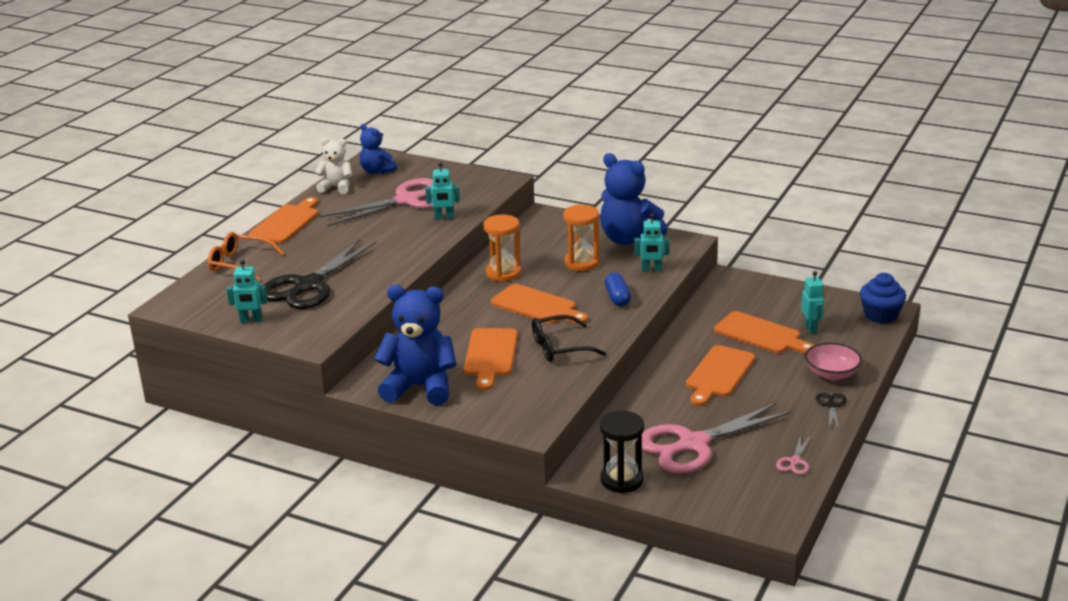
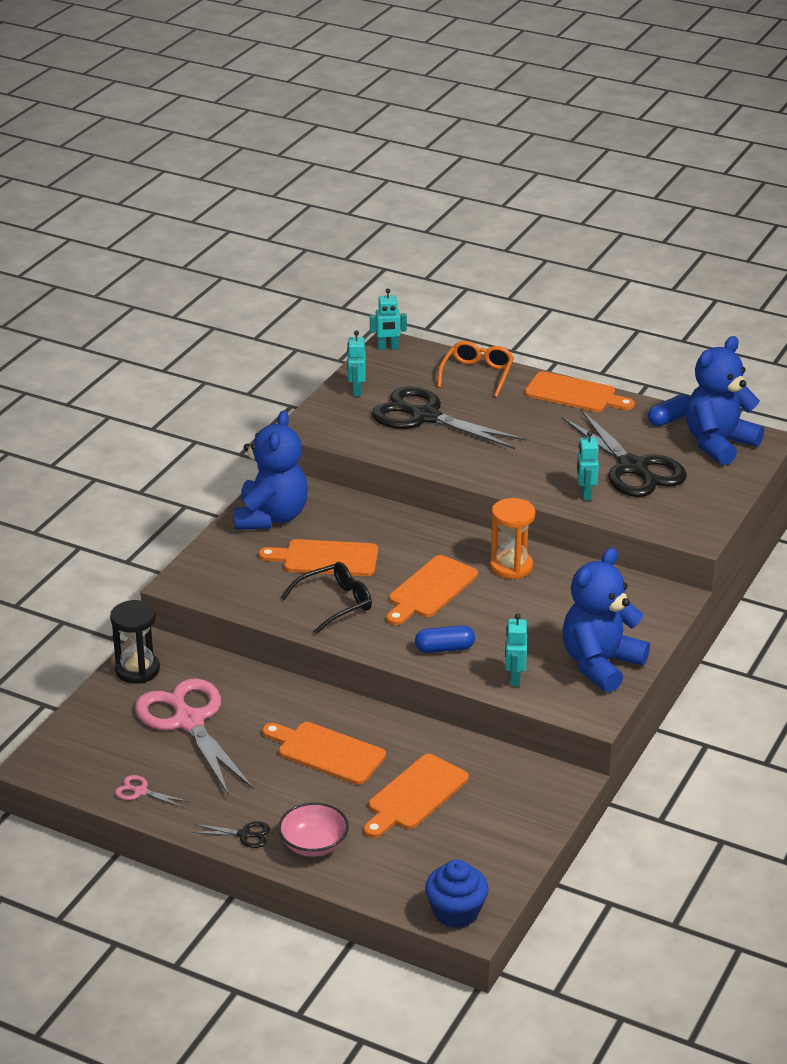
camera: 90 degrees right, 5 degrees up
(336, 187) = (669, 419): white teddy bear -> blue capsule
(377, 171) = (718, 444): blue teddy bear -> blue teddy bear, size x1.74
(407, 200) = (633, 468): pink scissors -> black scissors
(559, 347) = (335, 603): black glasses -> black glasses turned 75 degrees clockwise
(582, 263) = (535, 625): orange hourglass -> none
(811, 328) = (427, 841): turquoise robot -> turquoise robot (388, 348)

